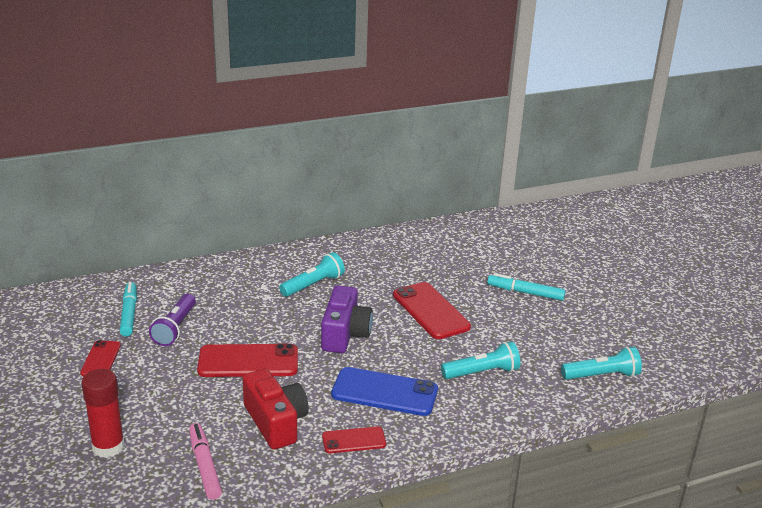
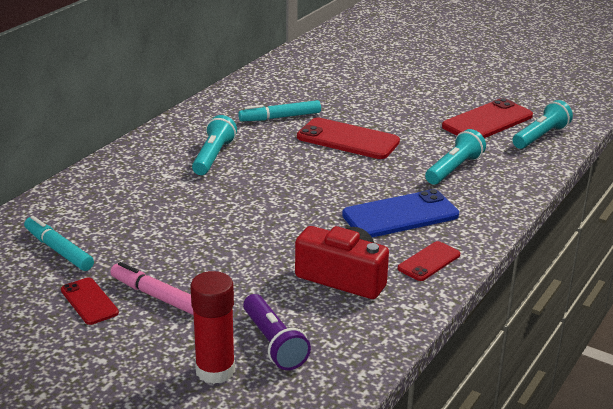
camera: 35 degrees left, 0 degrees up
(175, 328) = (129, 243): purple flashlight -> purple flashlight (273, 343)
(205, 466) = (332, 341): pink marker -> pink marker (156, 296)
(248, 362) = (245, 241): red phone -> red phone (487, 121)
(344, 334) = (301, 185): purple camera -> none
(525, 292) = (402, 99): turquoise marker -> turquoise marker (280, 117)

